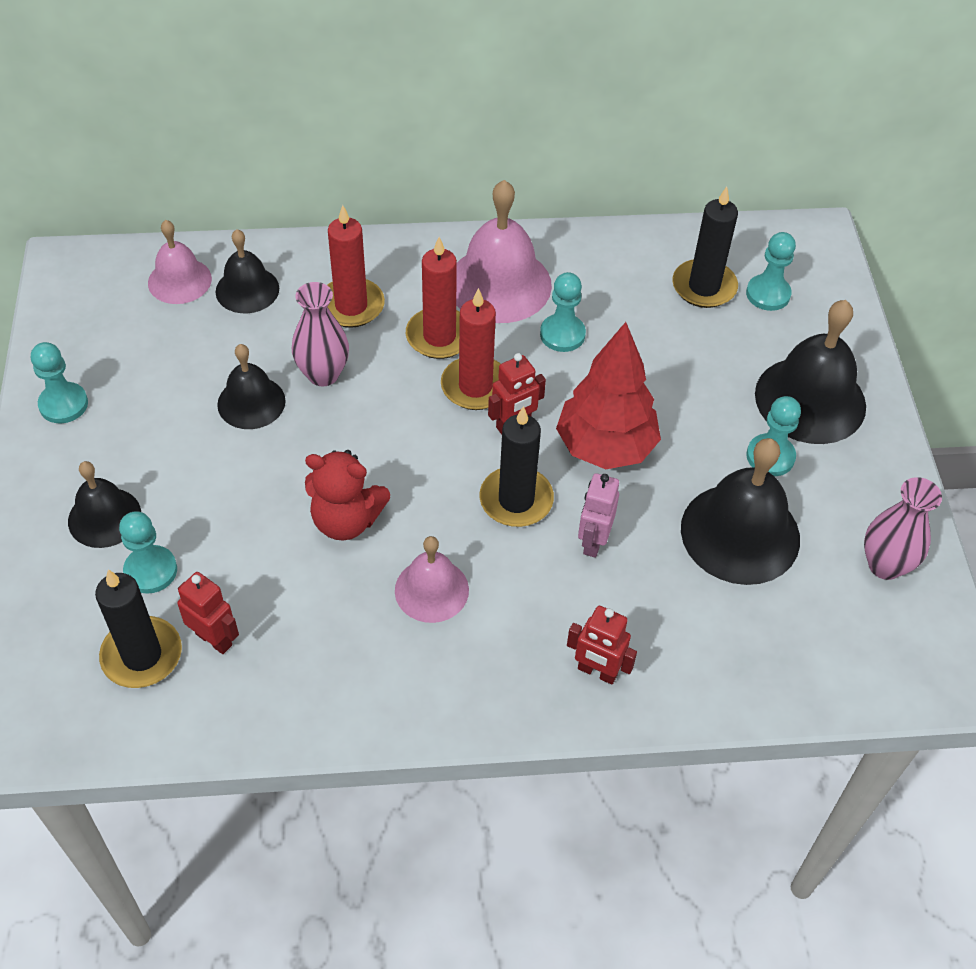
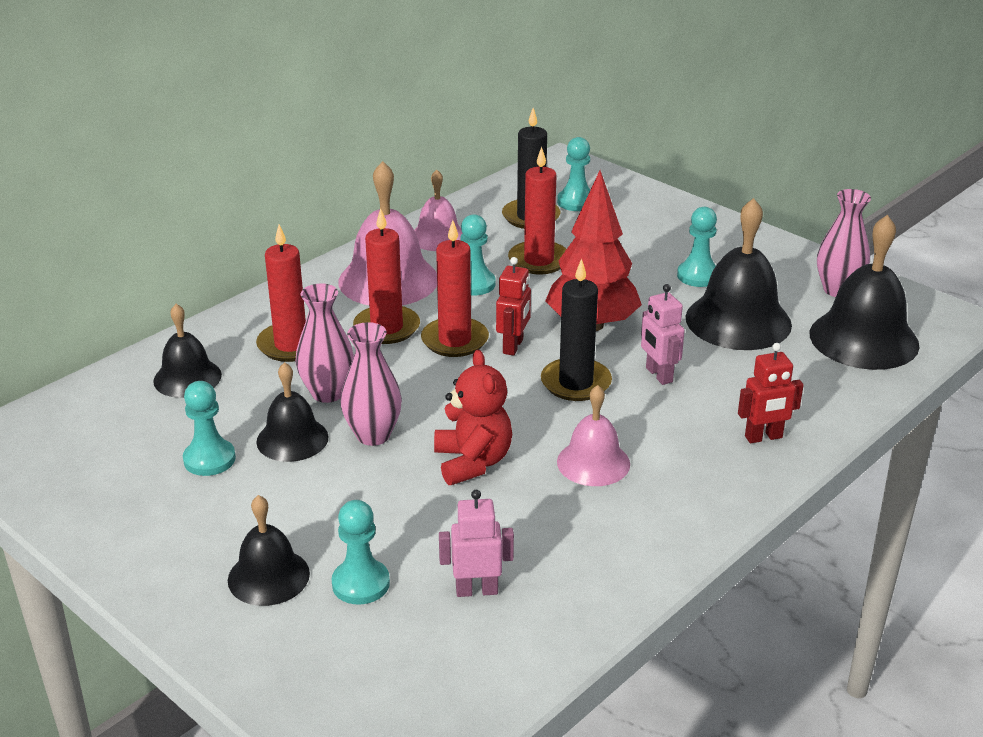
camera: 40 degrees left, 20 degrees down
(63, 404) = (120, 530): turquoise pawn -> turquoise pawn (209, 459)
(142, 655) = (432, 638): black candle -> none
(179, 280) = (116, 401): pink bell -> pink bell (438, 237)
(214, 639) = (476, 590): red robot -> pink robot
(308, 440) = (373, 435): none -> pink vase
(346, 520) = (472, 462): red teddy bear -> red teddy bear turned 75 degrees counterclockwise
(648, 343) = (538, 261): none -> red candle
(810, 399) = (678, 238): black bell -> black bell (864, 339)

